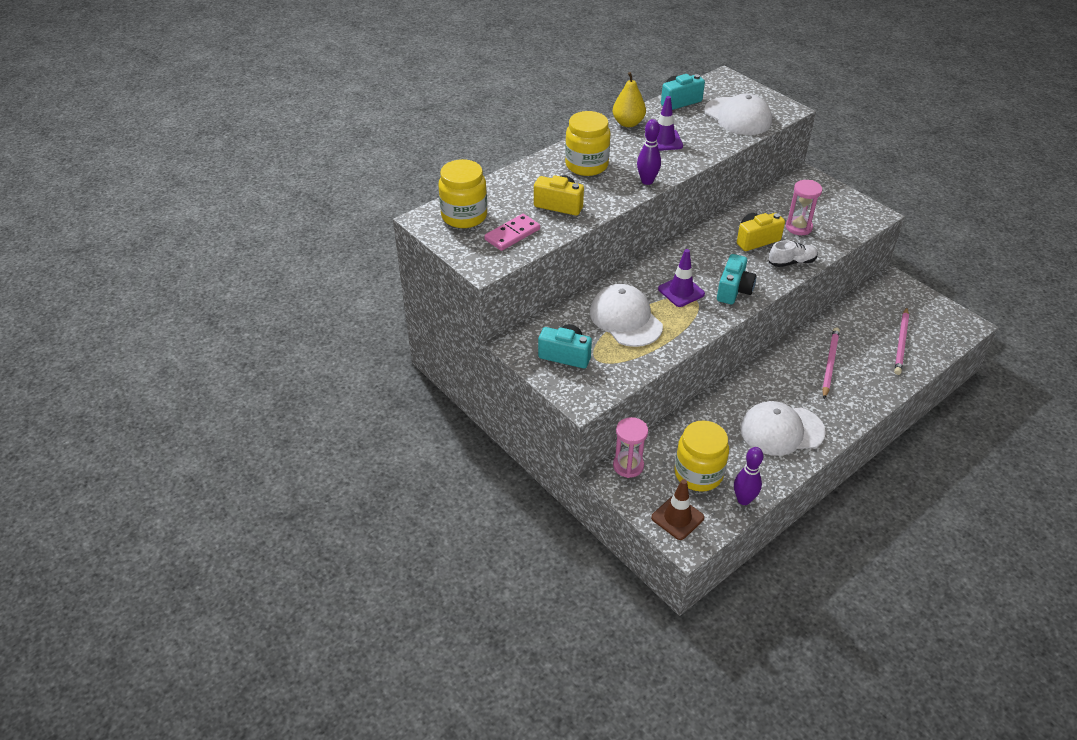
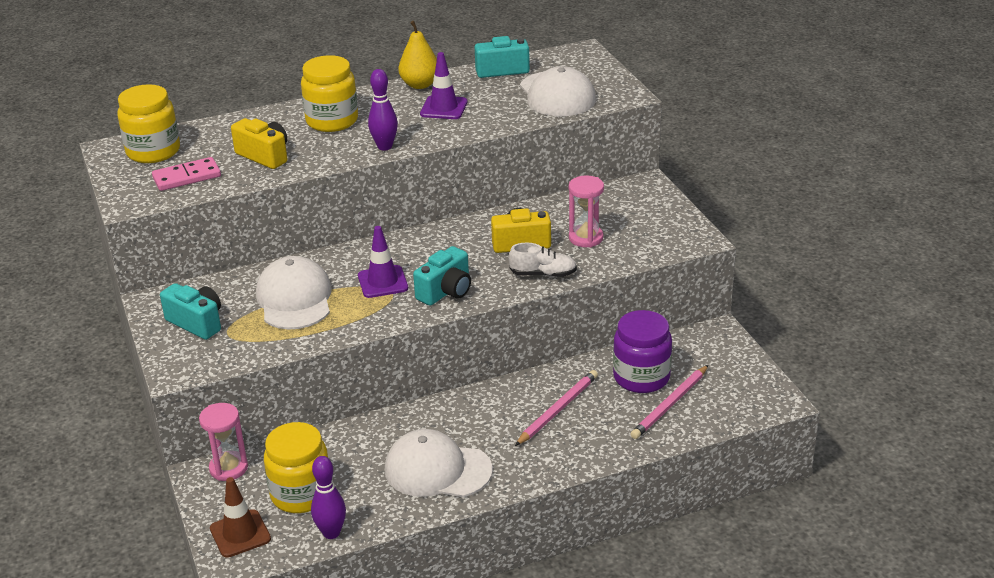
camera: 20 degrees right, 10 degrees down
(867, 326) = (641, 377): none -> purple jar

